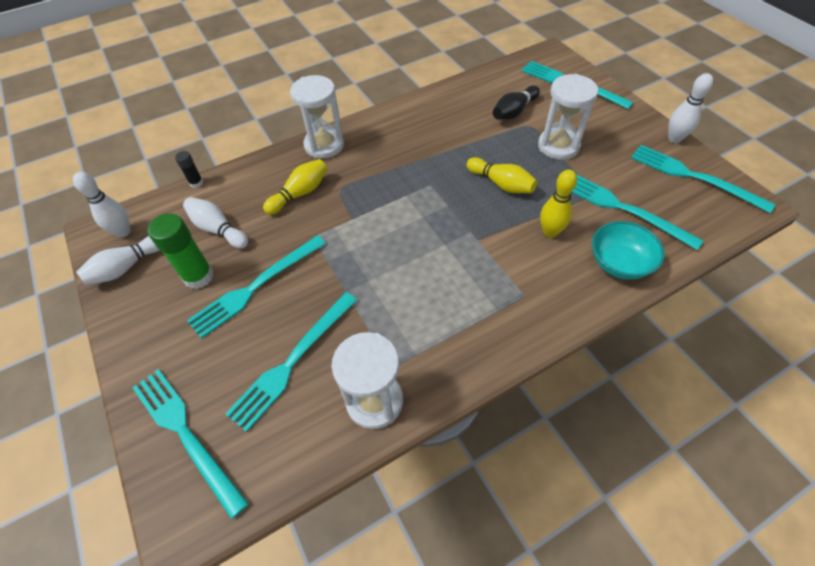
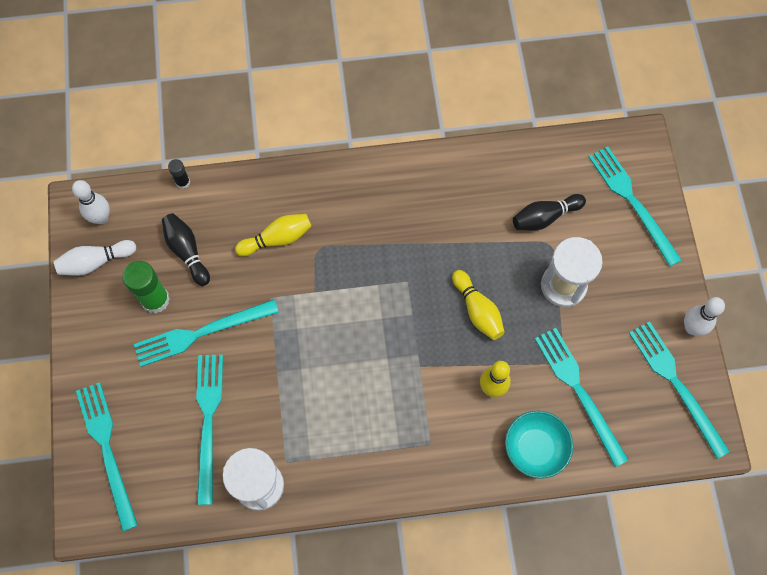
camera: 20 degrees right, 15 degrees up
(218, 229) = (187, 251): white bowling pin -> black bowling pin
(293, 361) = (208, 421): turquoise fork -> turquoise fork turned 120 degrees clockwise
(324, 145) = (324, 183): white hourglass -> none

